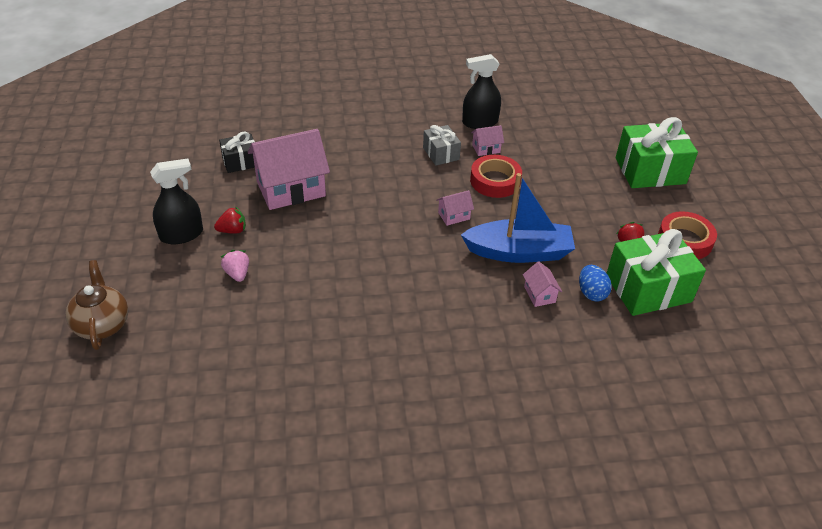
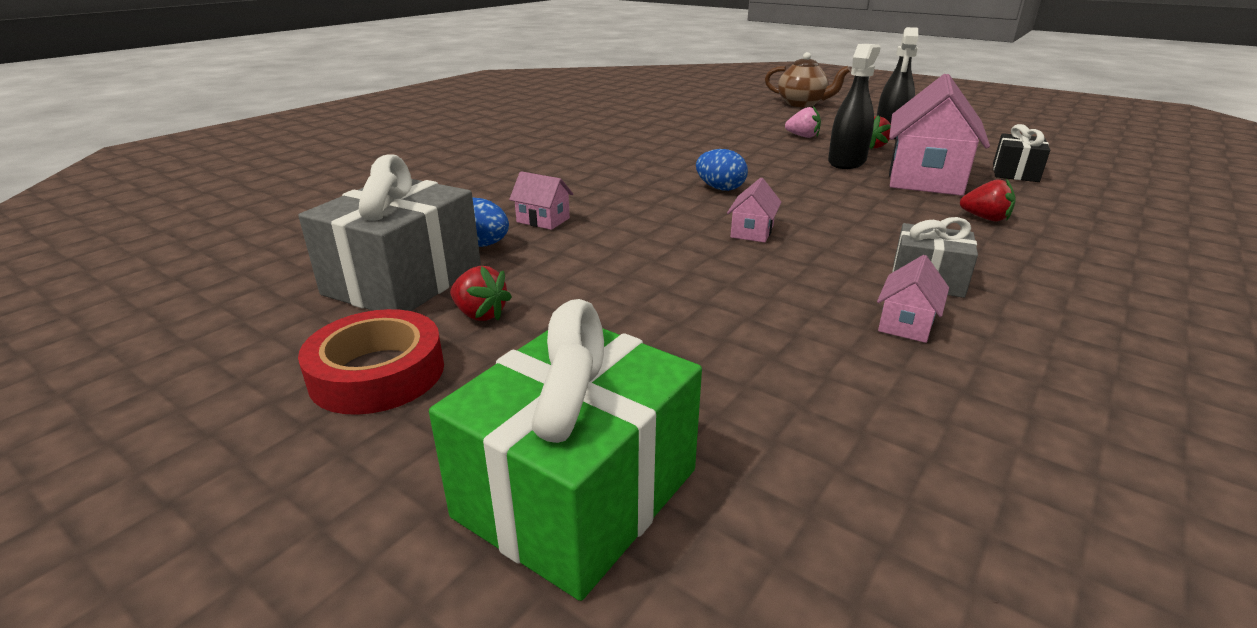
camera: 135 degrees right, 15 degrees down
(342, 155) = (985, 218): none -> red strawberry
(406, 256) = (720, 188): none -> blue egg
(480, 122) = (1024, 362): black spray bottle -> black spray bottle (846, 162)
(495, 181) = (794, 289): red tape -> none
(519, 252) = (621, 238): blue boat -> none
(648, 289) = (403, 280): green gift -> grey gift

